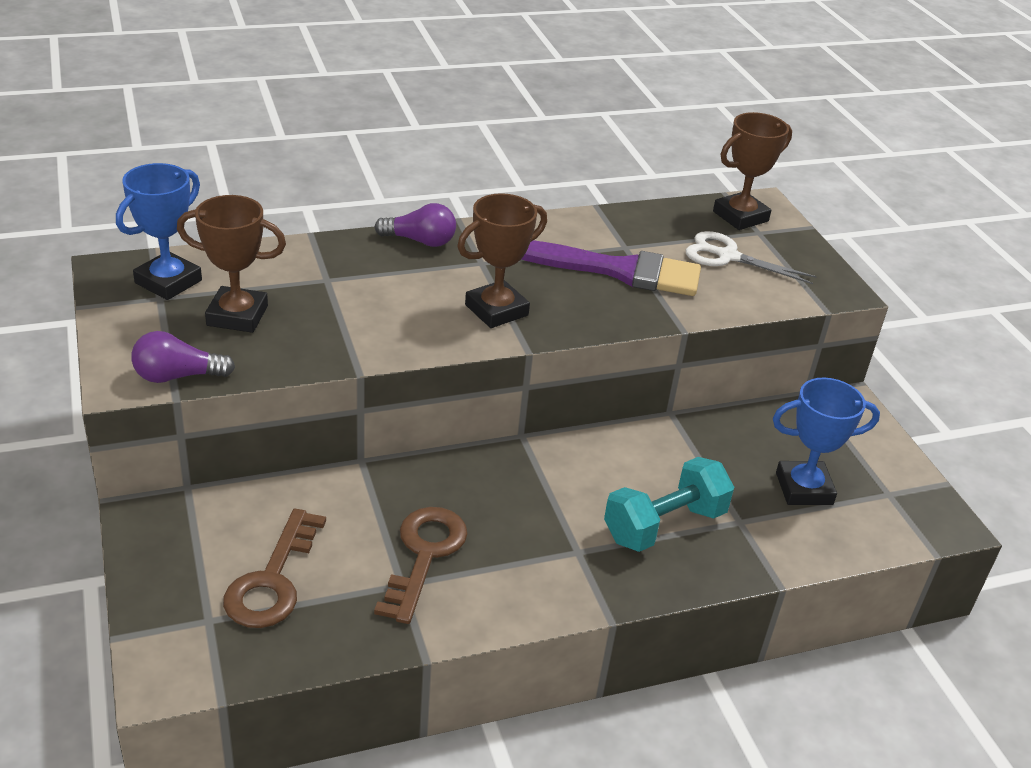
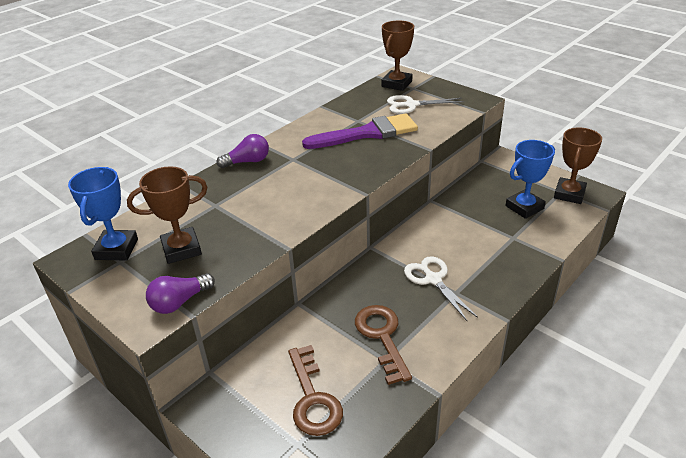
camera: 25 degrees left, 0 degrees up
(496, 310) = (327, 180): brown trophy -> brown trophy (569, 194)
(564, 519) = (433, 279): none -> white scissors
(664, 525) = (482, 257): turquoise dumbbell -> none

